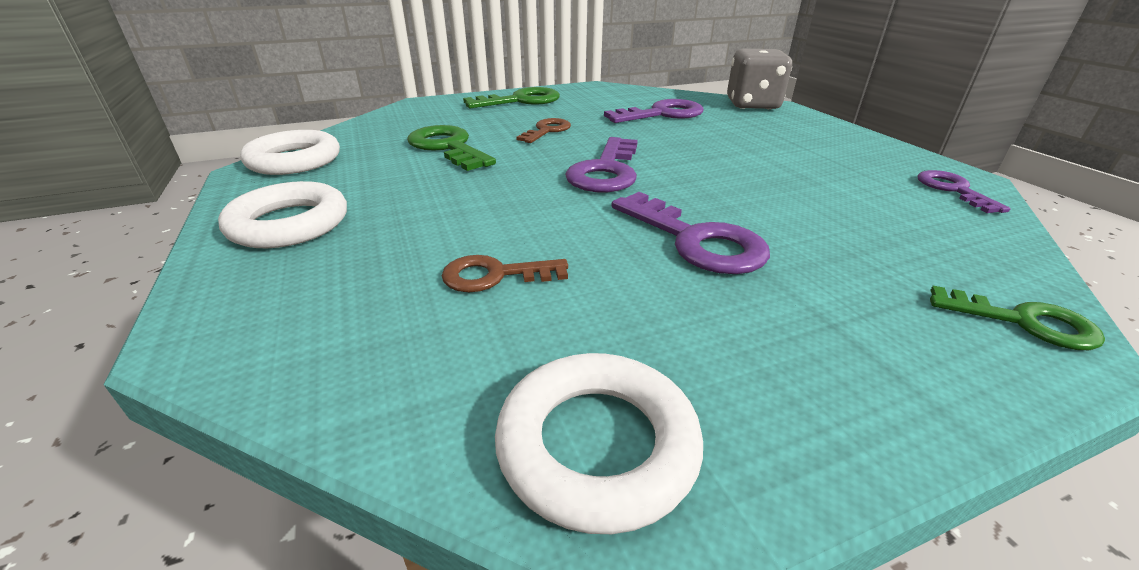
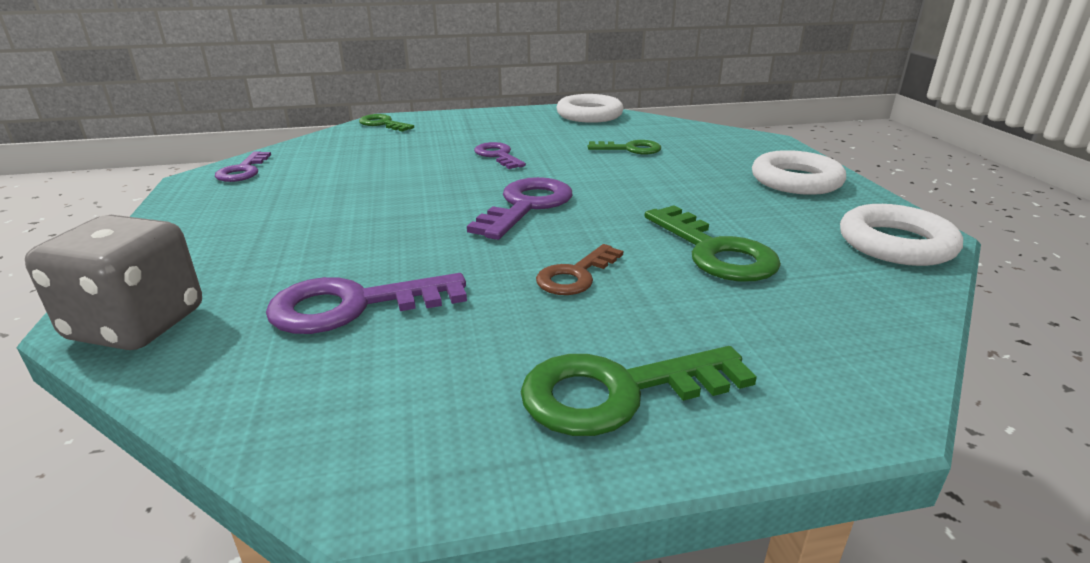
camera: 170 degrees left, 5 degrees down
(495, 275) = (630, 149): brown key -> green key
(695, 240) = (498, 155): purple key -> purple key, size x0.63

